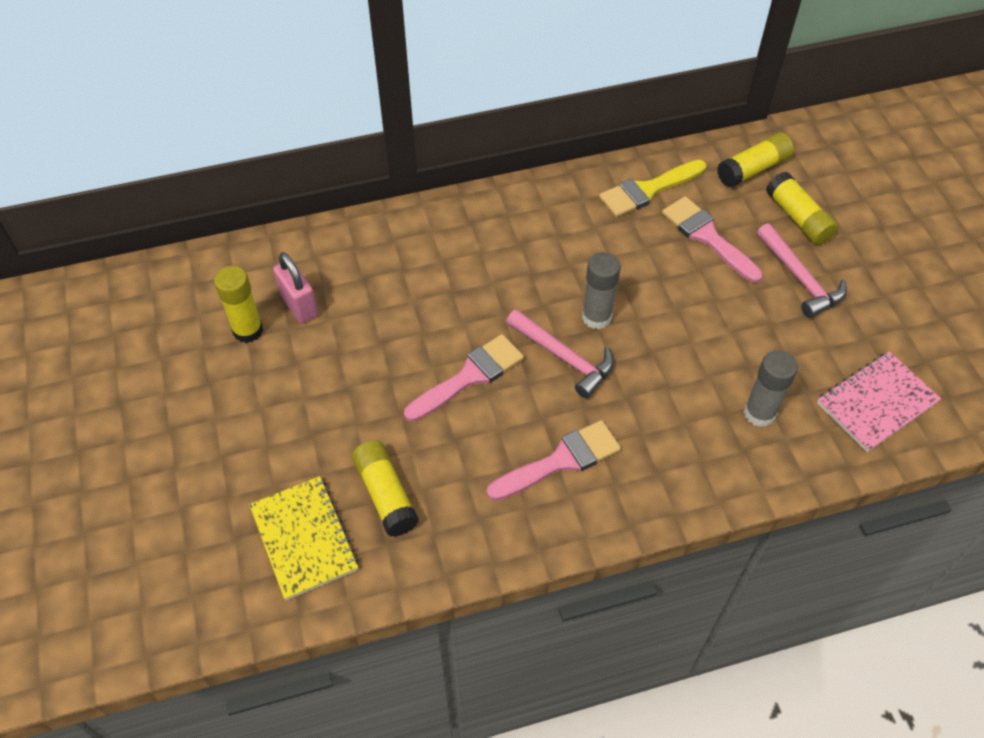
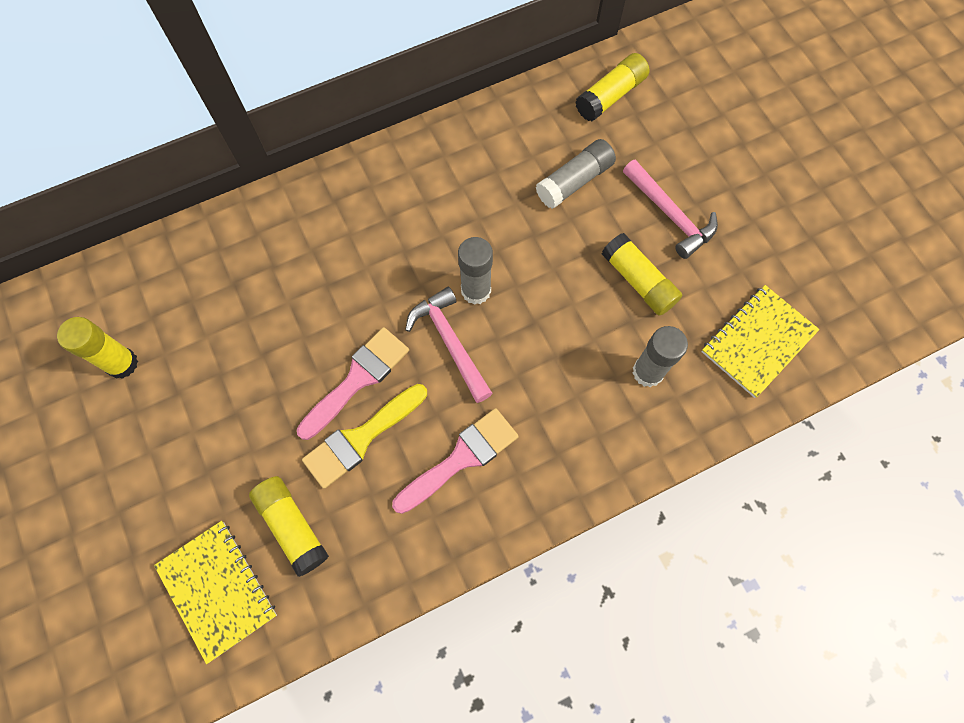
camera: 10 degrees left, 15 degrees up
(299, 305) = (171, 326): pink padlock -> none
(564, 358) = (450, 342): pink hammer -> pink hammer turned 150 degrees counterclockwise
(648, 190) = (509, 136): yellow brush -> yellow brush (361, 438)
(707, 237) = (574, 181): pink brush -> grey glue stick
(798, 218) = (661, 146): yellow glue stick -> yellow glue stick (638, 281)
(876, 403) = (758, 342): pink notebook -> yellow notebook

